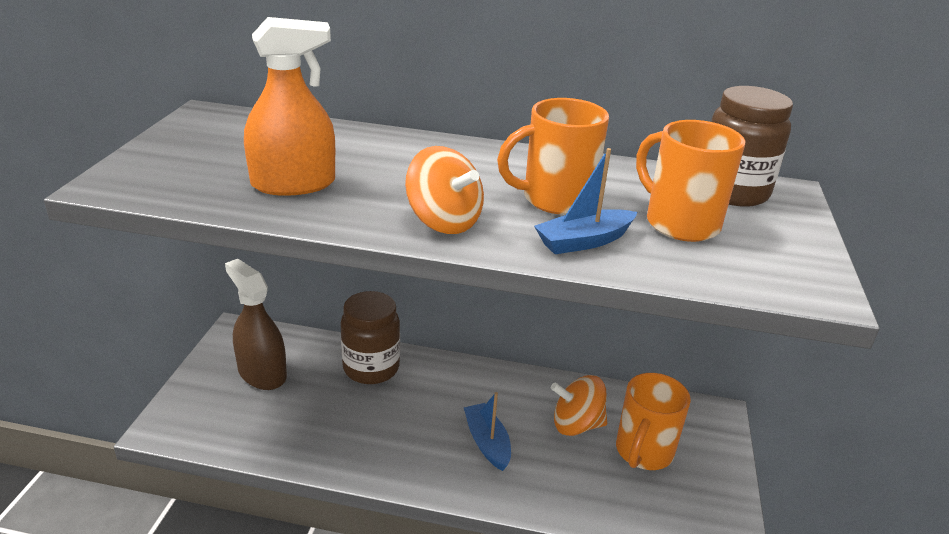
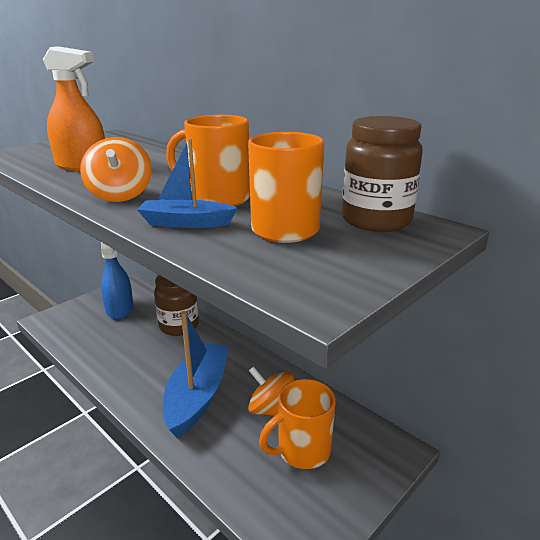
camera: 35 degrees right, 5 degrees down
(262, 373) = (119, 309): brown spray bottle -> blue spray bottle
(487, 443) = (197, 396): blue boat -> blue boat, size x1.86

